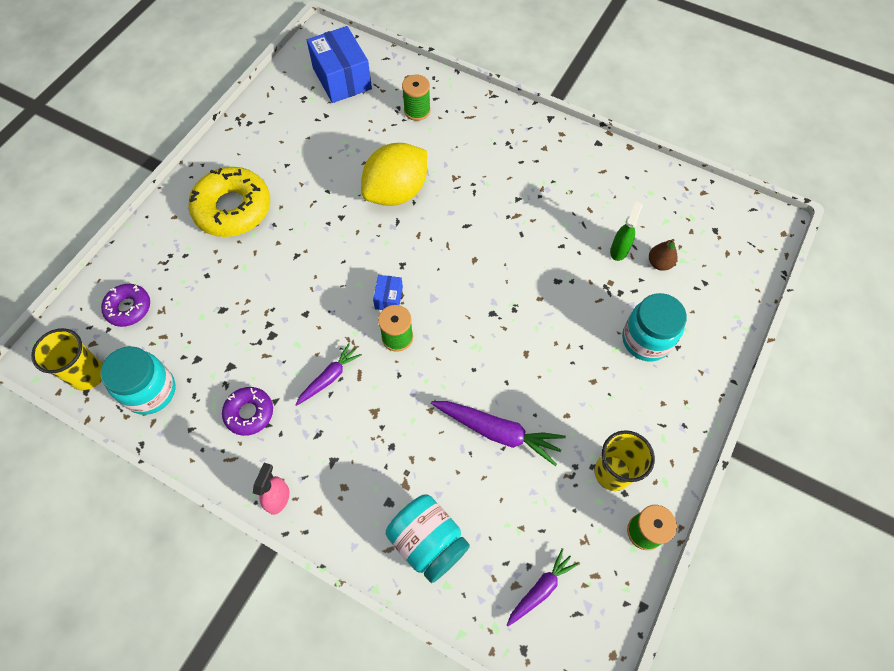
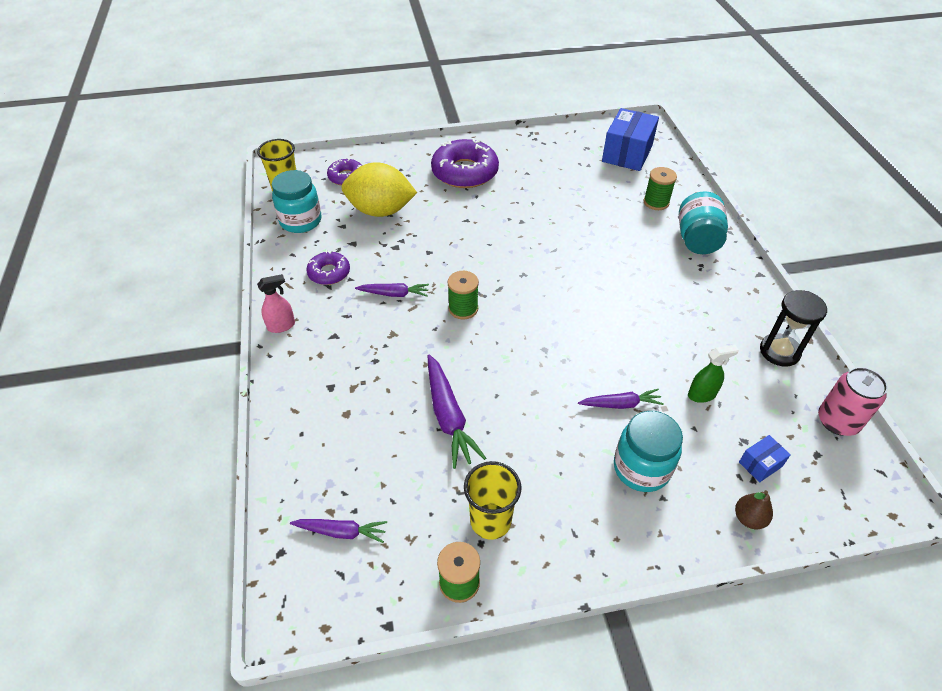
camera: 50 degrees right, 15 degrees down
(233, 208) = (465, 172): yellow donut -> purple donut
(389, 298) = (488, 284): blue box -> blue box (760, 464)
(396, 192) = (576, 234): yellow lemon -> yellow lemon (380, 211)
(428, 542) = (319, 430): turquoise jar -> turquoise jar (697, 240)
(585, 306) = (620, 404): none -> purple carrot
(624, 172) = (779, 351): none -> black hourglass
(659, 263) = (727, 431): brown pear -> brown pear (749, 518)
(702, 195) = (837, 421): none -> pink can

